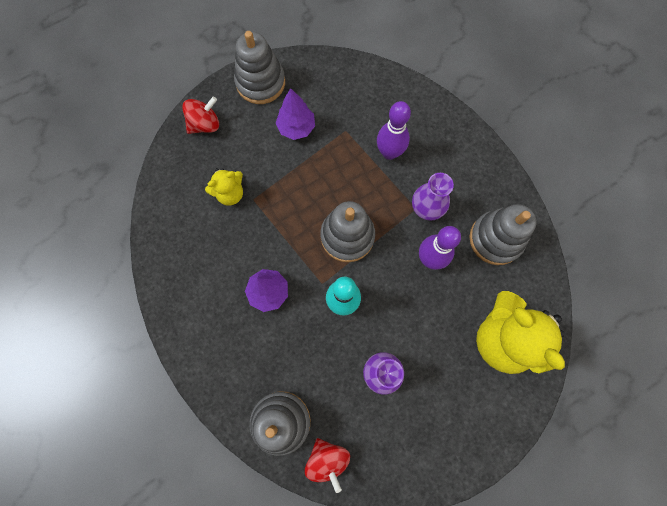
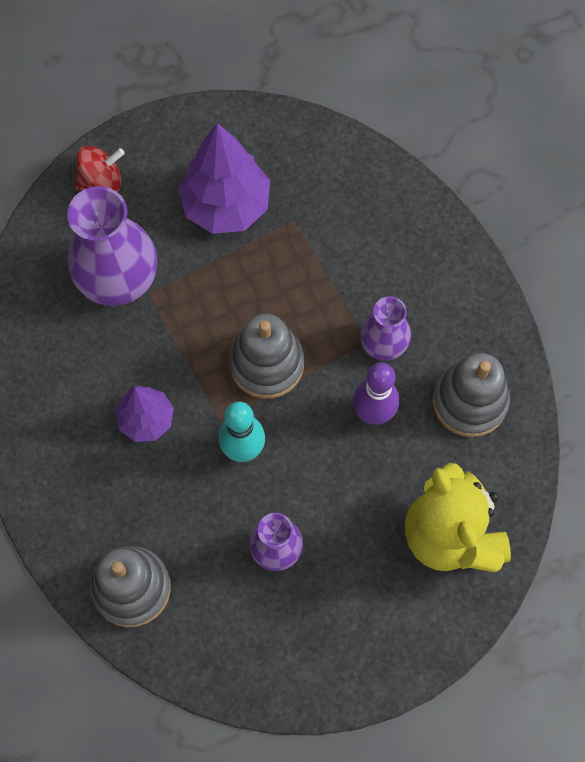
camera: 10 degrees right, 5 degrees down
(230, 193) = (119, 280): yellow teddy bear -> purple vase
(260, 82) = (188, 135): grey stacking toy -> none
(296, 128) = (226, 206): purple tree -> purple tree, size x1.67
(327, 459) = (183, 646): red spinning top -> none
(389, 152) = (348, 260): purple bowling pin -> none

